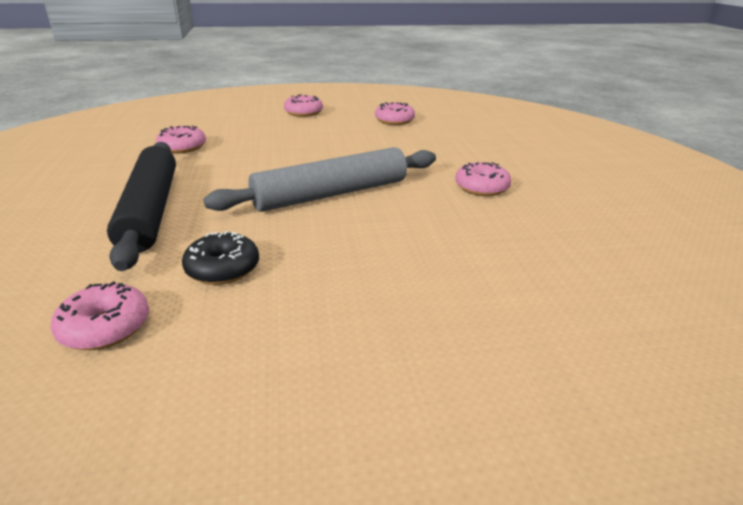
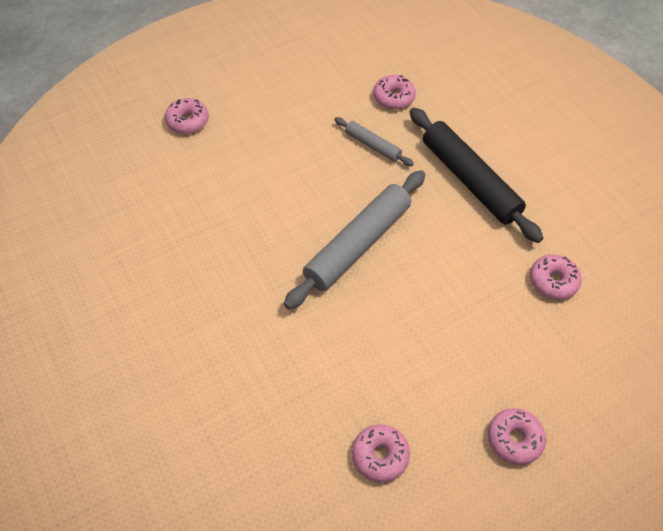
camera: 160 degrees right, 25 degrees up
(223, 269) = (373, 146): black donut -> grey rolling pin
(481, 188) = (236, 298): pink donut -> pink donut (188, 121)

